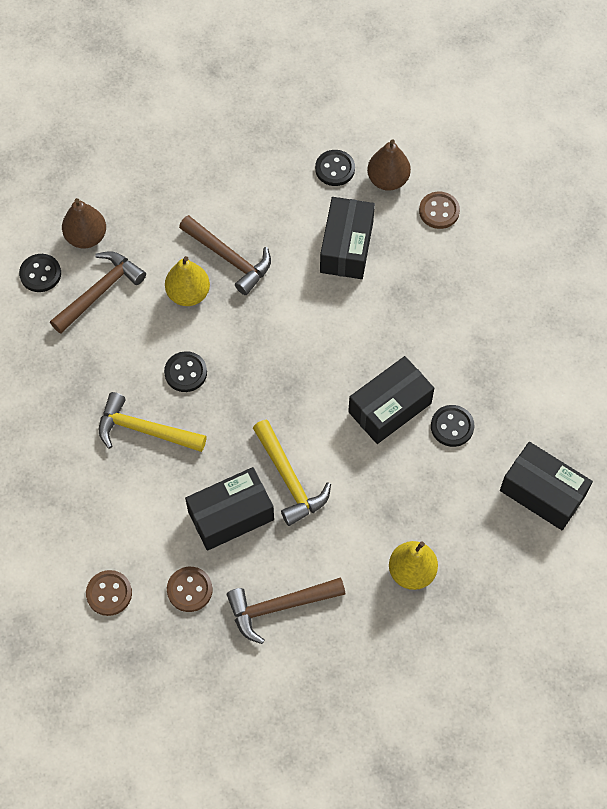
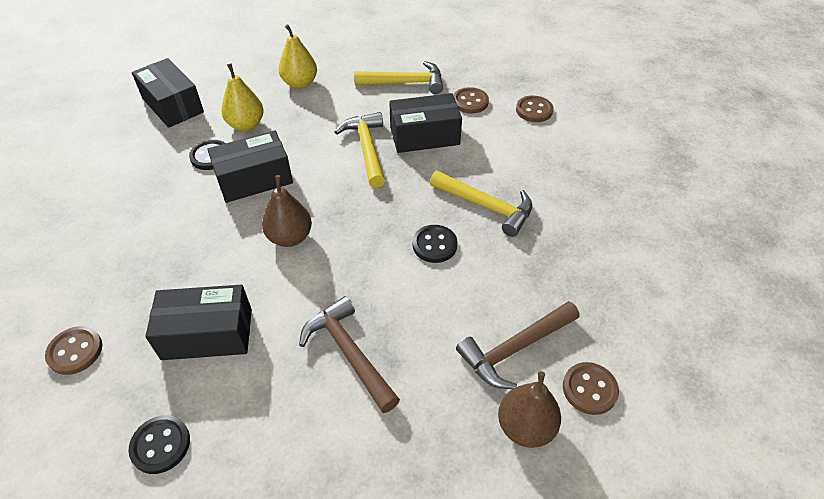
camera: 165 degrees left, 15 degrees down
(40, 274) = (589, 389): black button -> brown button
(188, 294) = (410, 322): yellow pear -> yellow pear (246, 125)
(279, 607) = (405, 83): brown hammer -> yellow hammer
(346, 247) = (207, 334): black box -> black box turned 60 degrees clockwise
(387, 180) = (105, 410): brown pear -> brown pear (290, 237)

